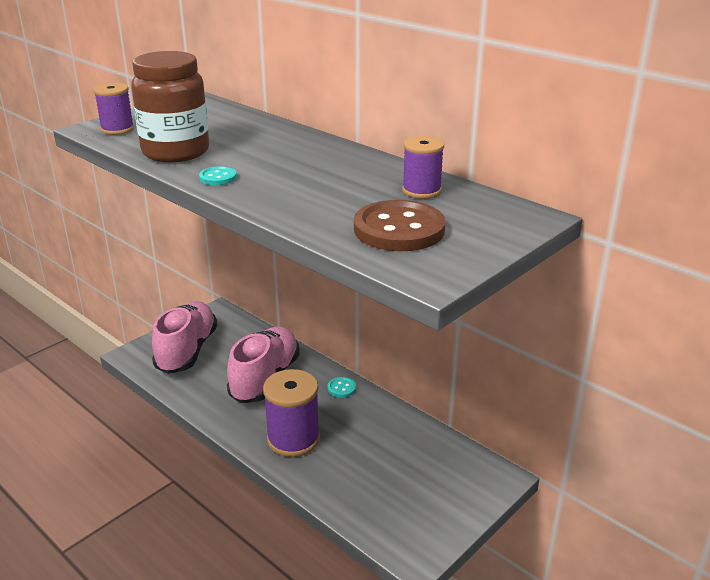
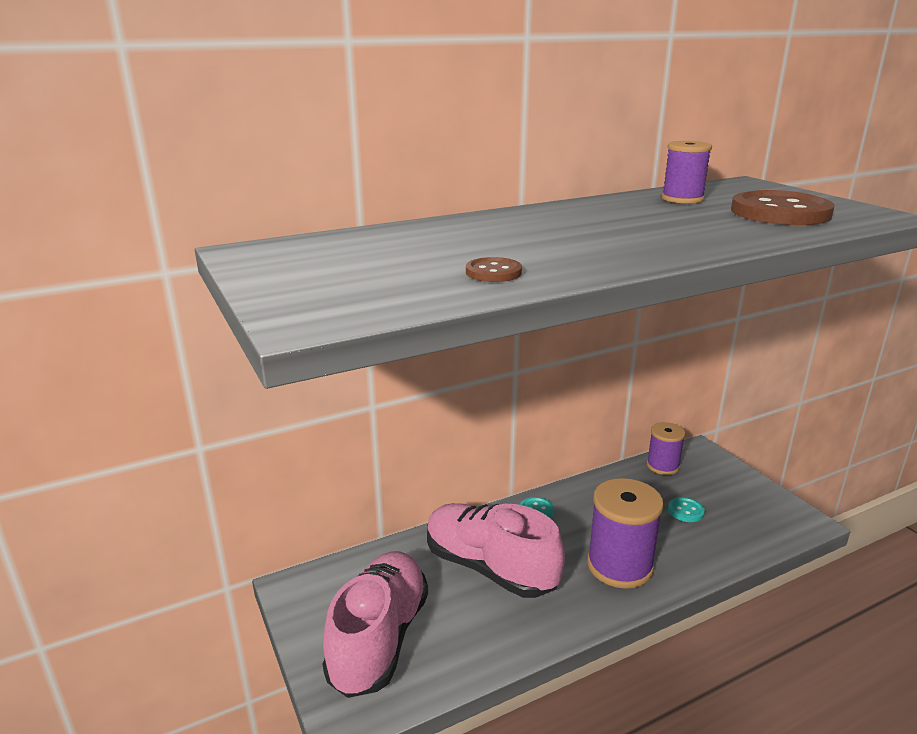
camera: 70 degrees left, 5 degrees down
(117, 129) = (338, 301): purple spool -> purple spool (663, 466)
(176, 152) = (493, 272): brown jar -> brown button
(187, 351) = (379, 639): pink shoe -> pink shoe turned 75 degrees clockwise
(218, 177) = (612, 258): turquoise button -> turquoise button (685, 511)

